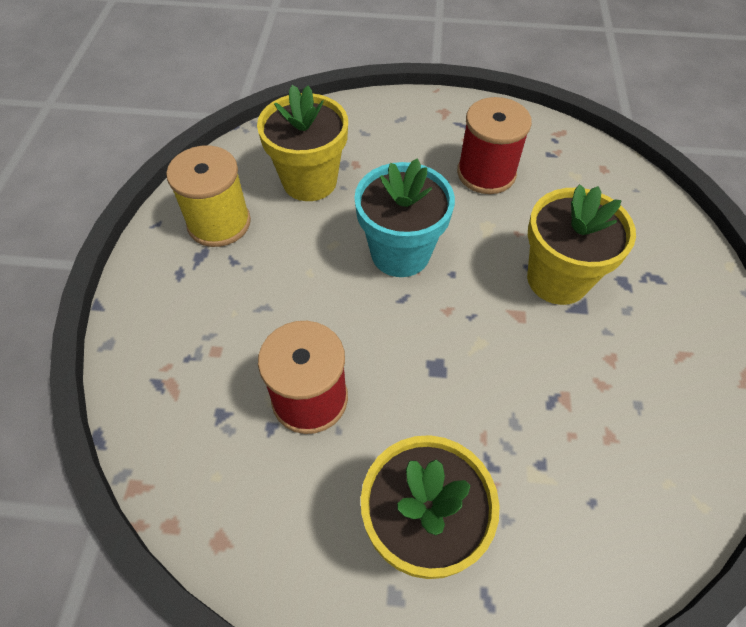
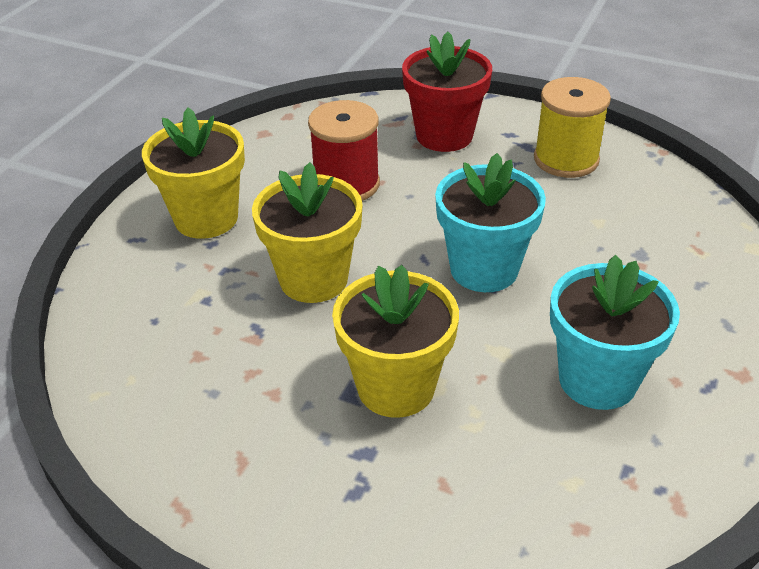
camera: 110 degrees right, 15 degrees down
(193, 329) = (444, 135): none -> red flower pot
(309, 181) = (614, 224): yellow flower pot -> yellow flower pot (313, 279)
(486, 173) = (597, 379): red spool -> turquoise flower pot

